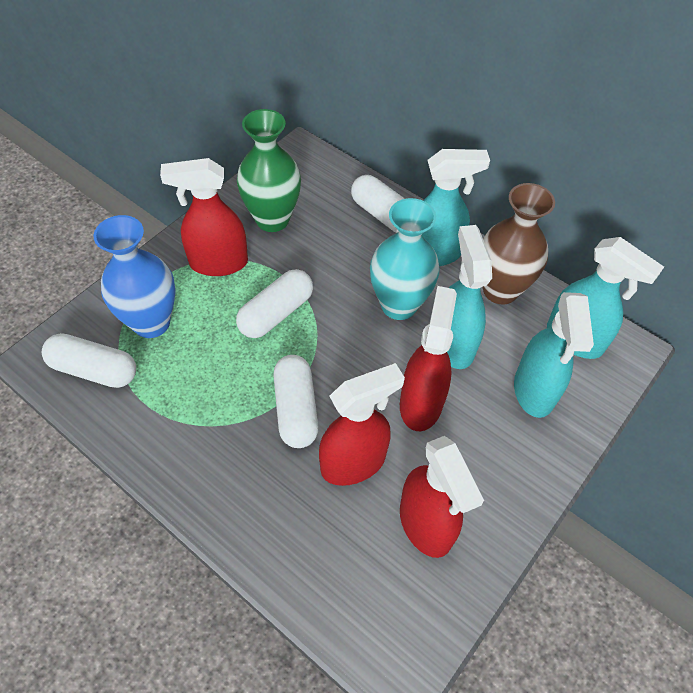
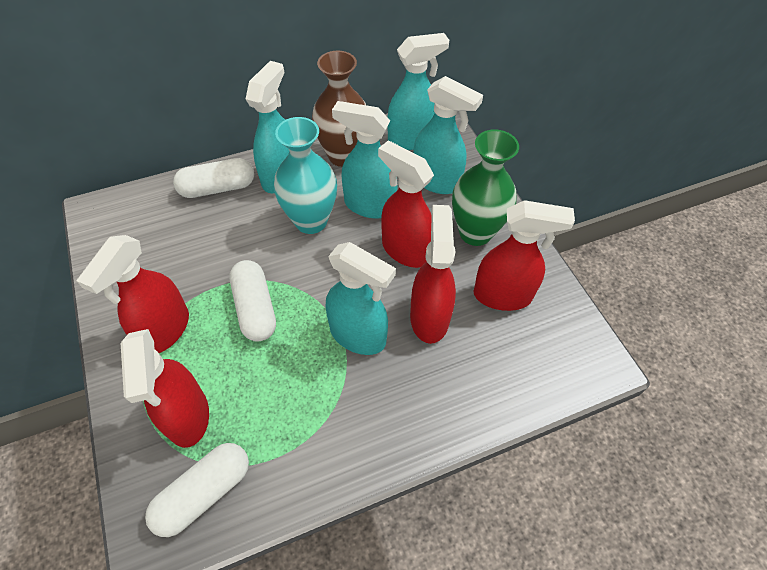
camera: 60 degrees left, 0 degrees up
(151, 322) = (188, 416): blue vase -> red spray bottle
(272, 219) = (152, 266): green vase -> green vase (475, 232)
(296, 409) = (358, 335): white capsule -> turquoise spray bottle

